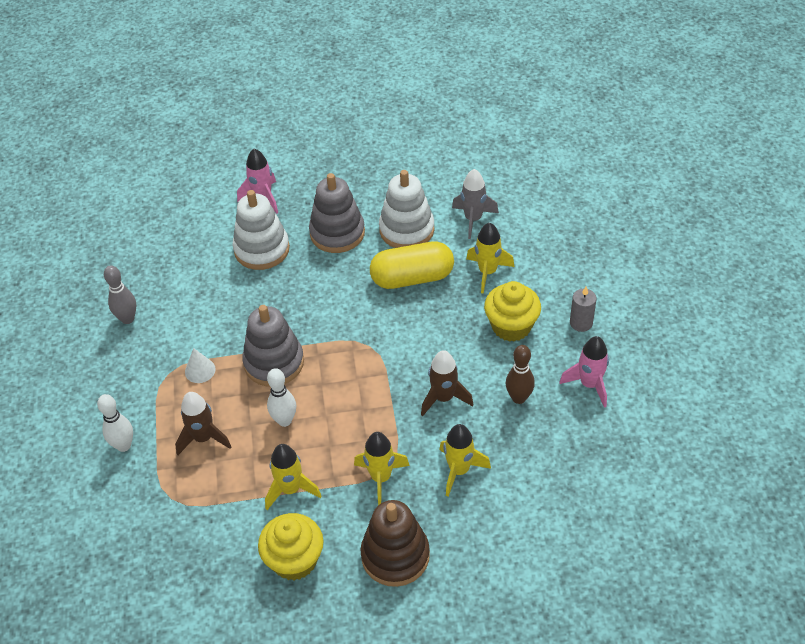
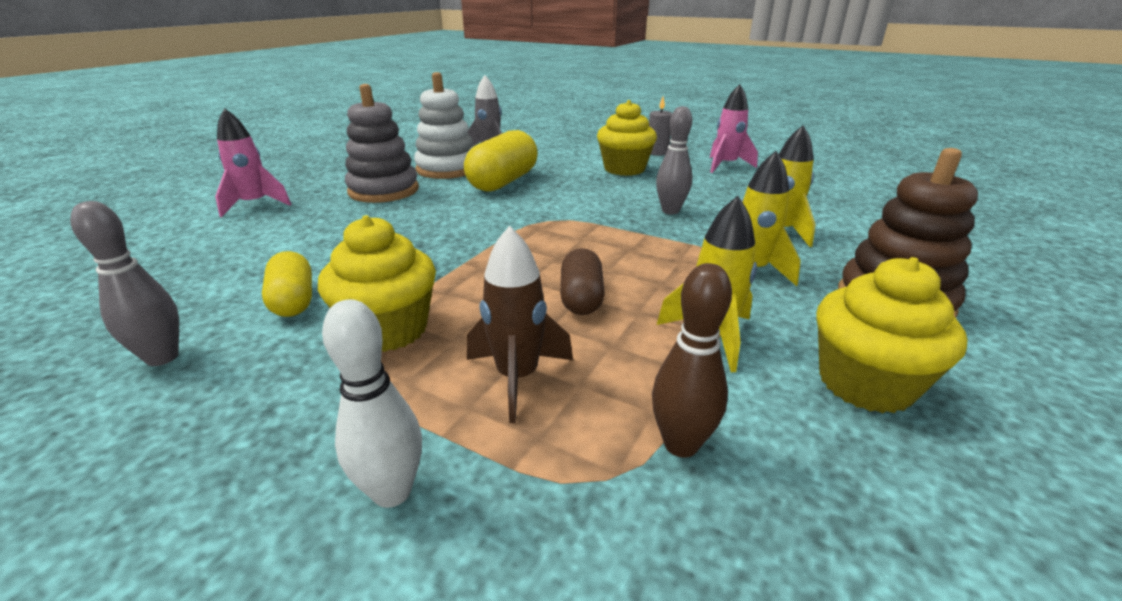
camera: 55 degrees left, 20 degrees down
(192, 317) = (293, 301): none -> yellow capsule
(200, 370) = (389, 330): white cone -> yellow cupcake
(262, 249) = (311, 226): white stacking toy -> none
(274, 362) = (478, 273): grey stacking toy -> none
(284, 420) = (581, 298): white bowling pin -> brown capsule
(443, 398) = (670, 211): brown rocket -> grey bowling pin
(487, 272) = (552, 160): yellow rocket -> none
(519, 398) = (710, 187): brown bowling pin -> brown bowling pin (681, 444)

